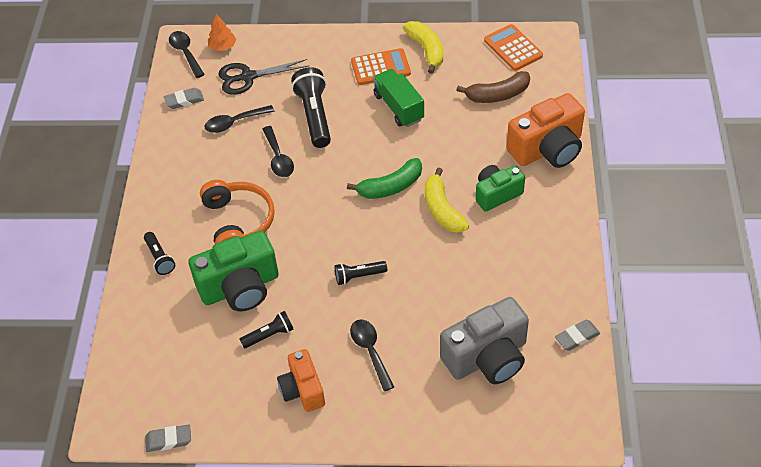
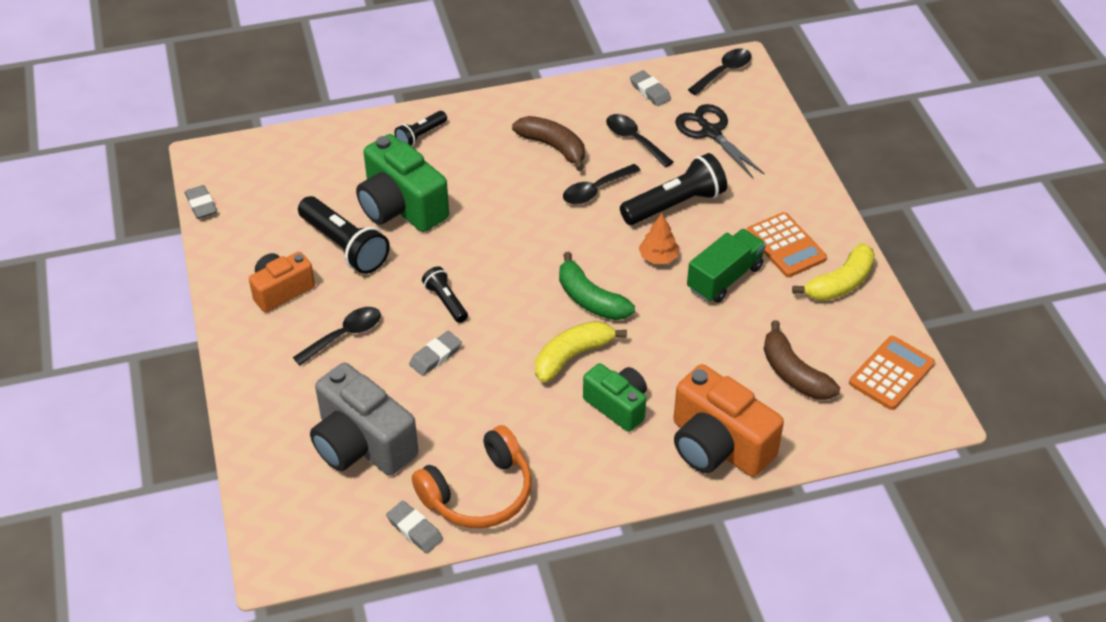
camera: 70 degrees right, 5 degrees down
(218, 173) = (553, 147): none -> brown banana
(222, 46) = (750, 98): orange tree -> orange tree (658, 257)
(238, 222) = (490, 182): orange headphones -> orange headphones (479, 493)
(269, 335) = (345, 246): black flashlight -> black flashlight, size x1.81
(414, 293) = (435, 356): none -> grey eraser

